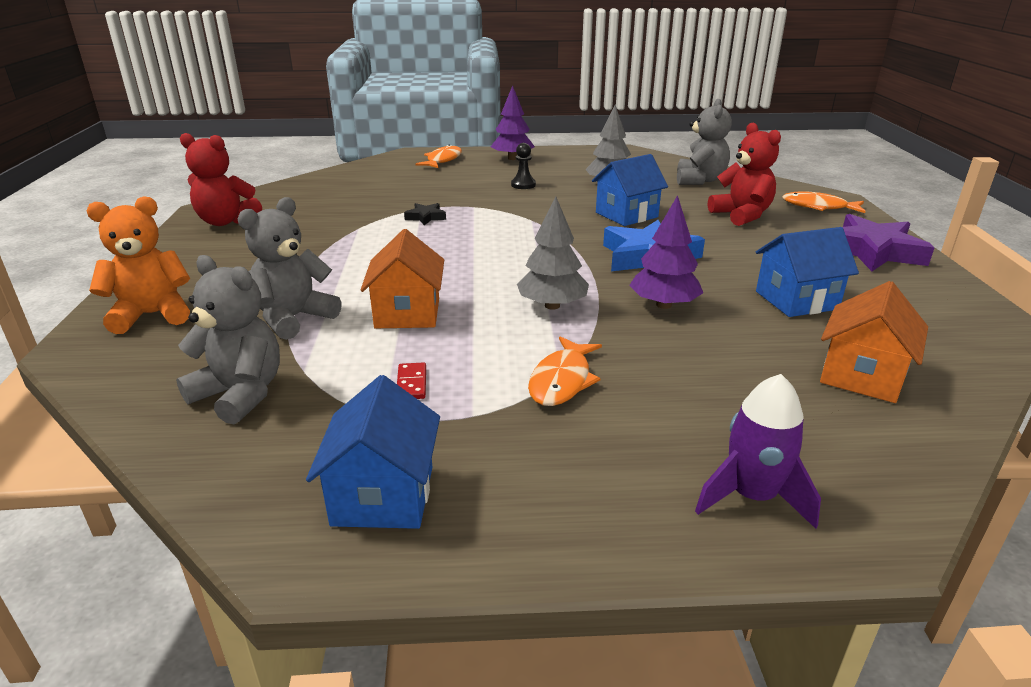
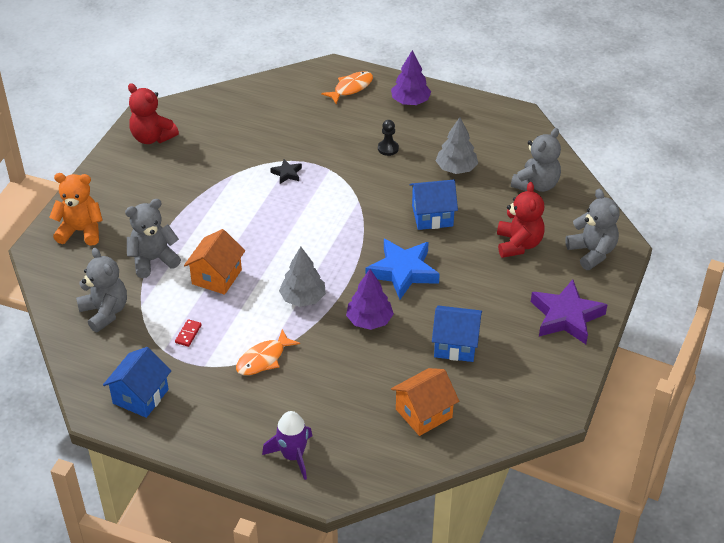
camera: 25 degrees right, 15 degrees up
(818, 207) = (592, 252): orange fish -> grey teddy bear

